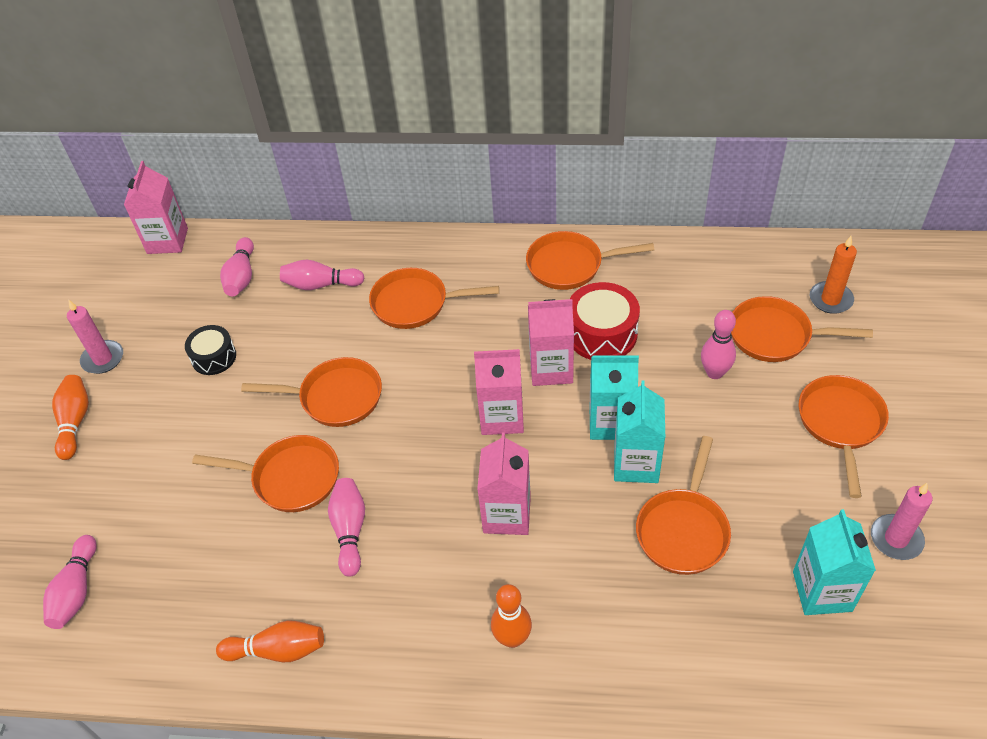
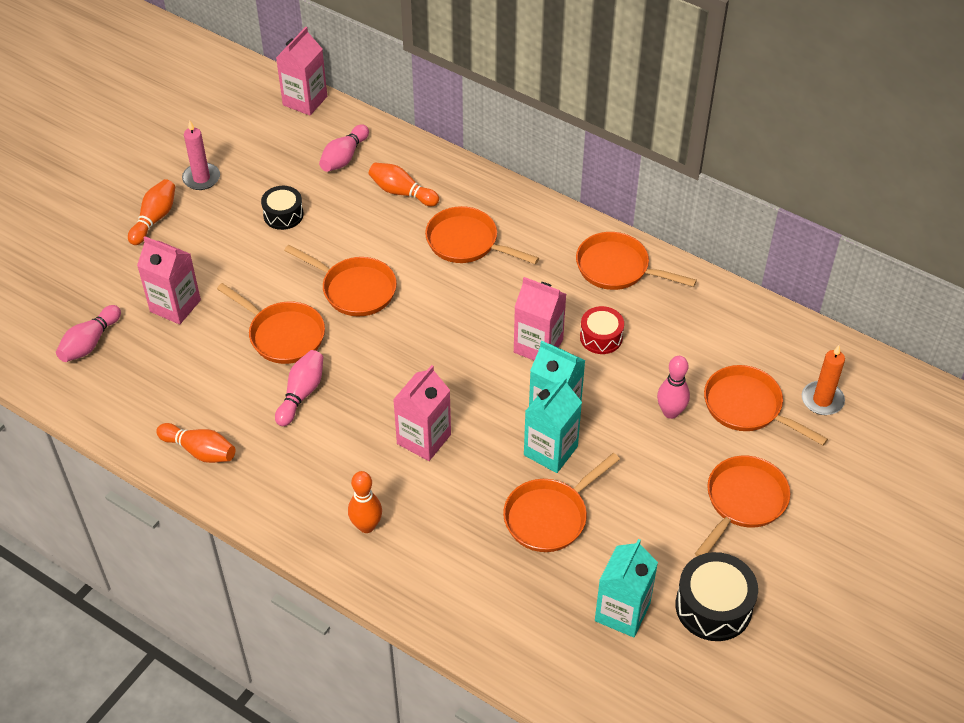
camera: 25 degrees right, 0 degrees up
(321, 285) = (402, 192): pink bowling pin -> orange bowling pin
(502, 417) = (472, 365): pink carton -> pink carton (175, 306)
(602, 334) = (601, 337): red drum -> red drum, size x0.64
(896, 539) = (713, 606): pink candle -> black drum

